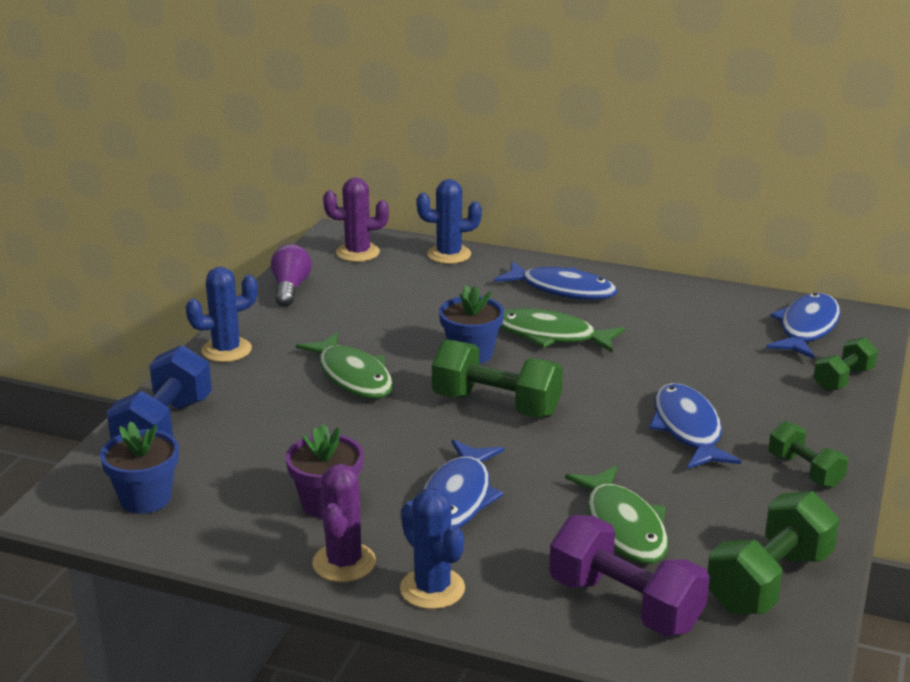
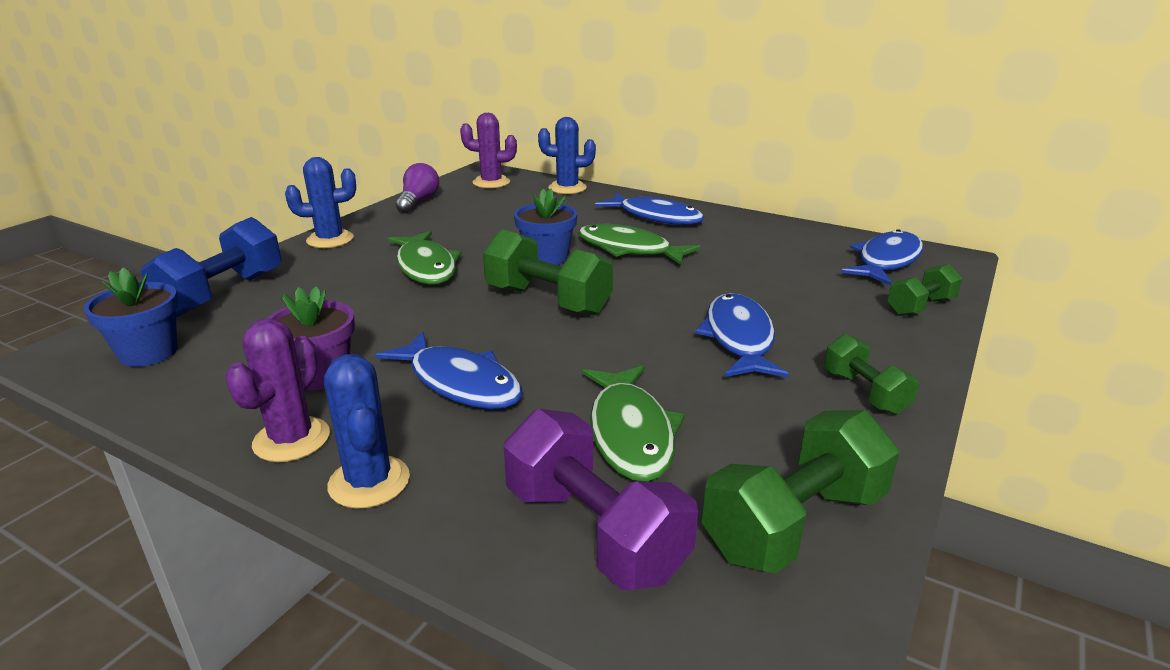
camera: 10 degrees right, 0 degrees up
(458, 497) = (460, 383): blue fish -> blue fish turned 75 degrees counterclockwise

